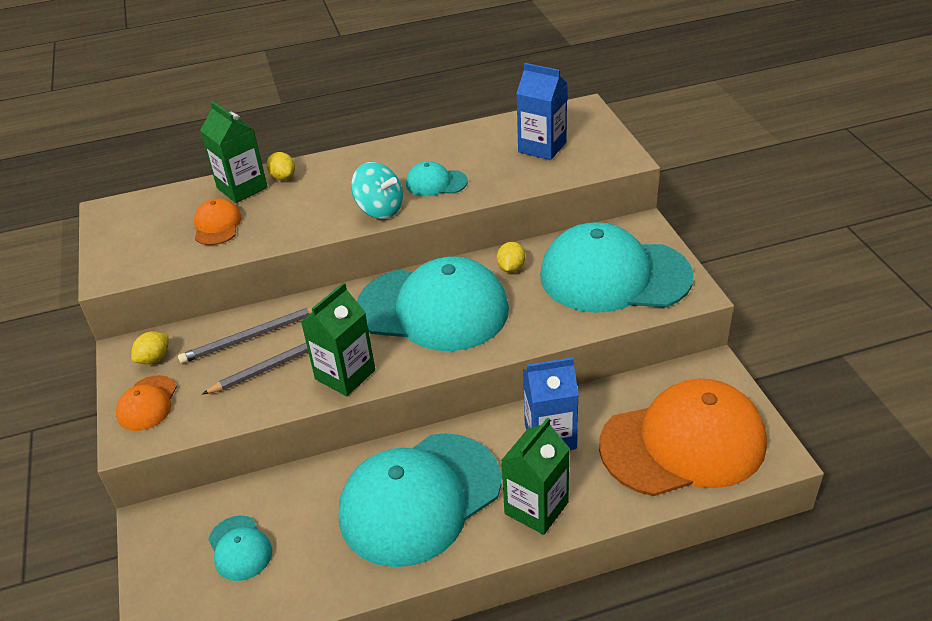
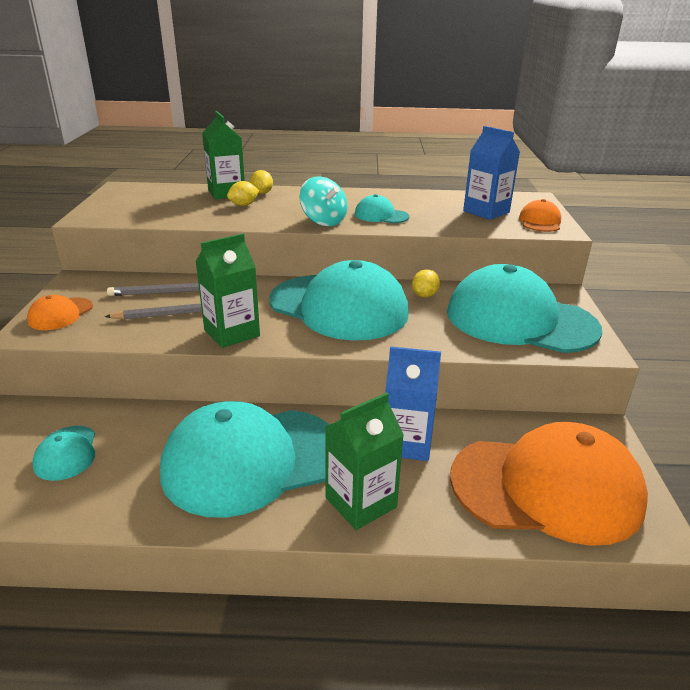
camera: 15 degrees right, 10 degrees down
(154, 358) = (92, 288): yellow lemon -> yellow lemon (243, 205)
(217, 225) = (190, 207): orange cap -> orange cap (540, 222)

